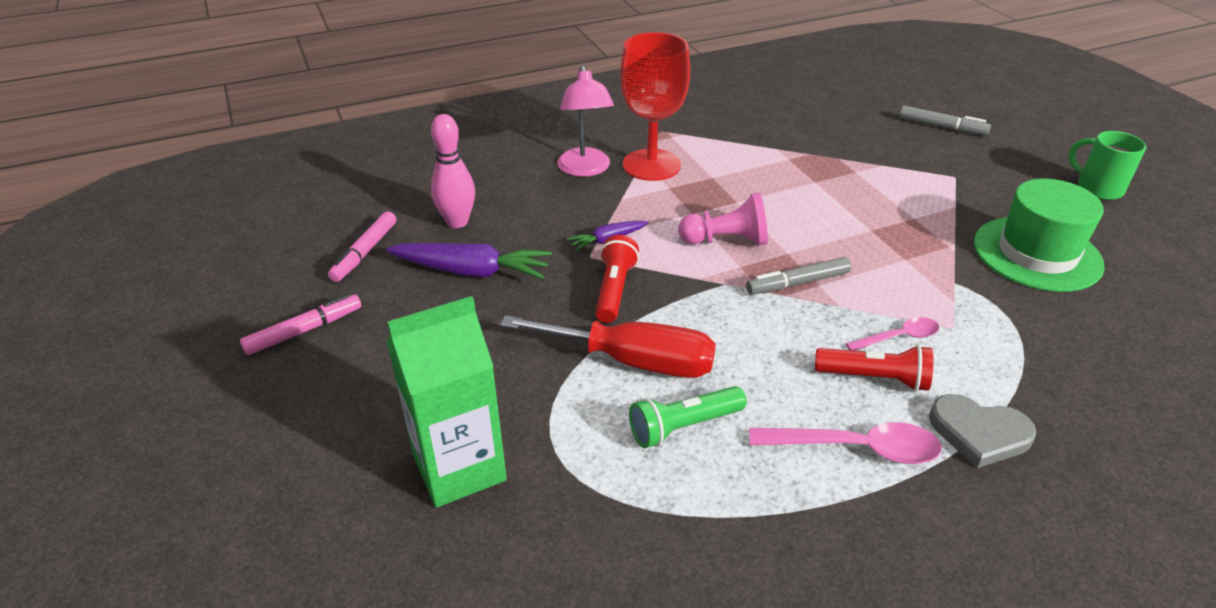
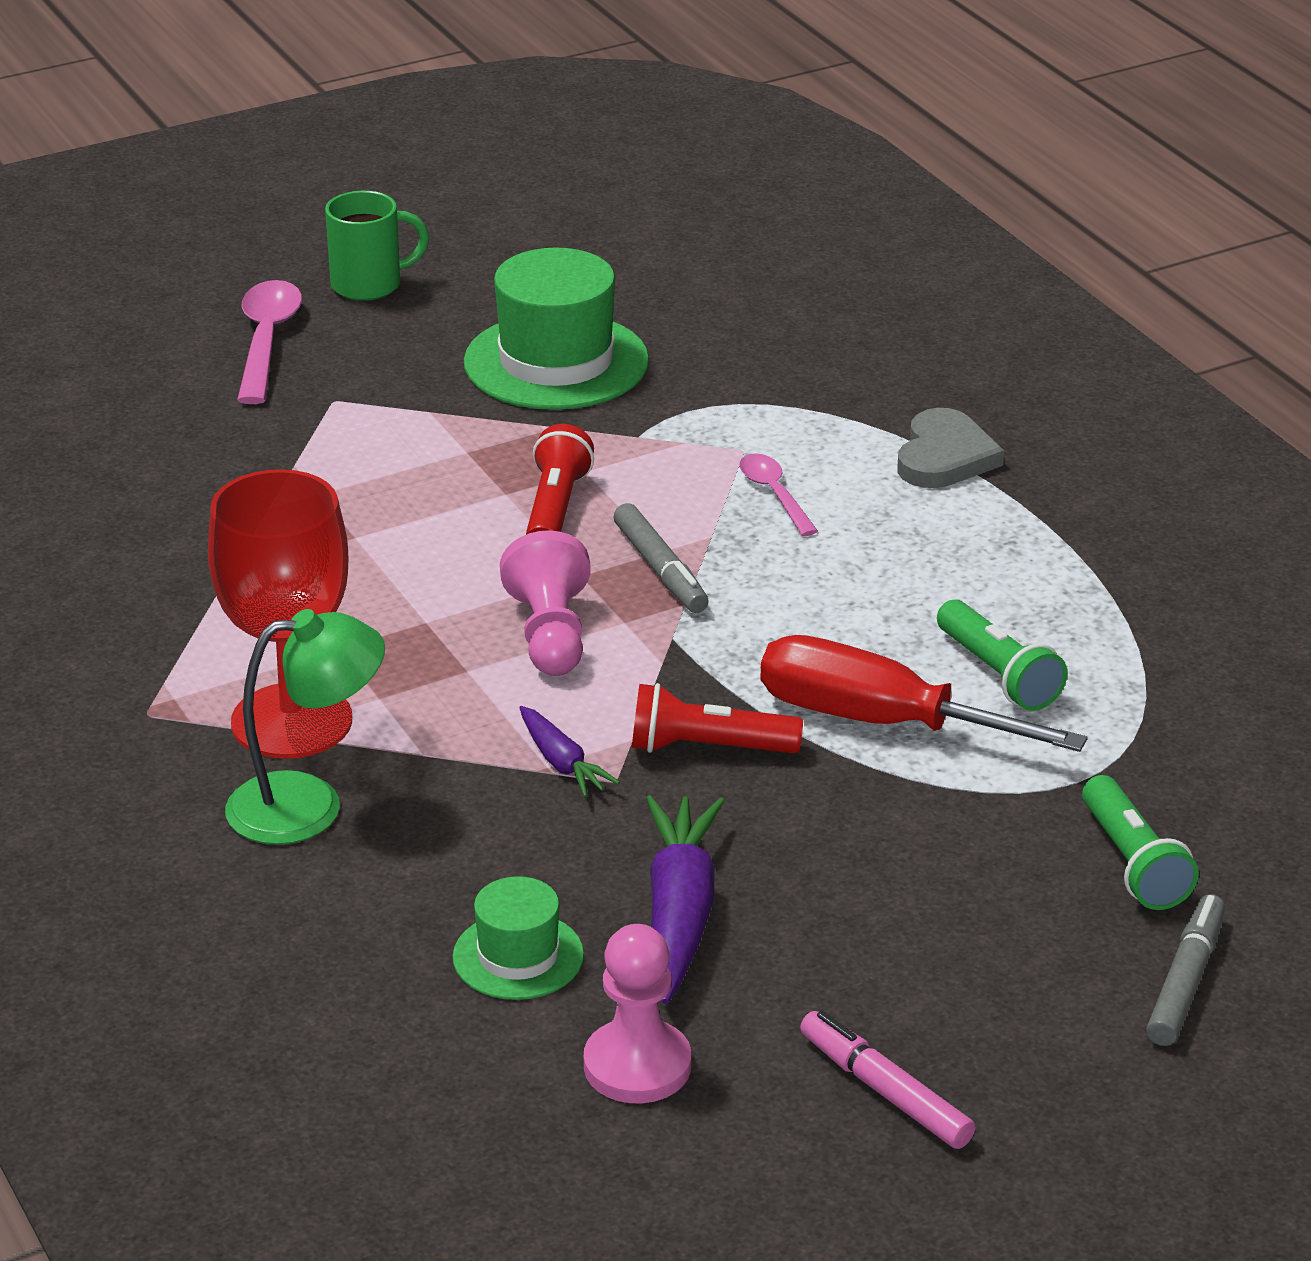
camera: 95 degrees left, 5 degrees down
(365, 252) = (637, 1066): pink marker -> pink pawn
(457, 222) = (518, 956): pink bowling pin -> green hat
(459, 468) = (1132, 863): green carton -> green flashlight
(585, 169) = (309, 805): pink lamp -> green lamp
(633, 362) = (879, 721): red screwdriver -> red screwdriver turned 75 degrees counterclockwise
(855, 448) = (996, 544): pink spoon -> pink spoon (266, 341)
(874, 378) = (864, 520): red flashlight -> red flashlight (556, 509)
(942, 127) = (153, 392): grey marker -> grey marker (1185, 981)
(1097, 188) = (369, 285): green mug -> green mug turned 150 degrees counterclockwise

